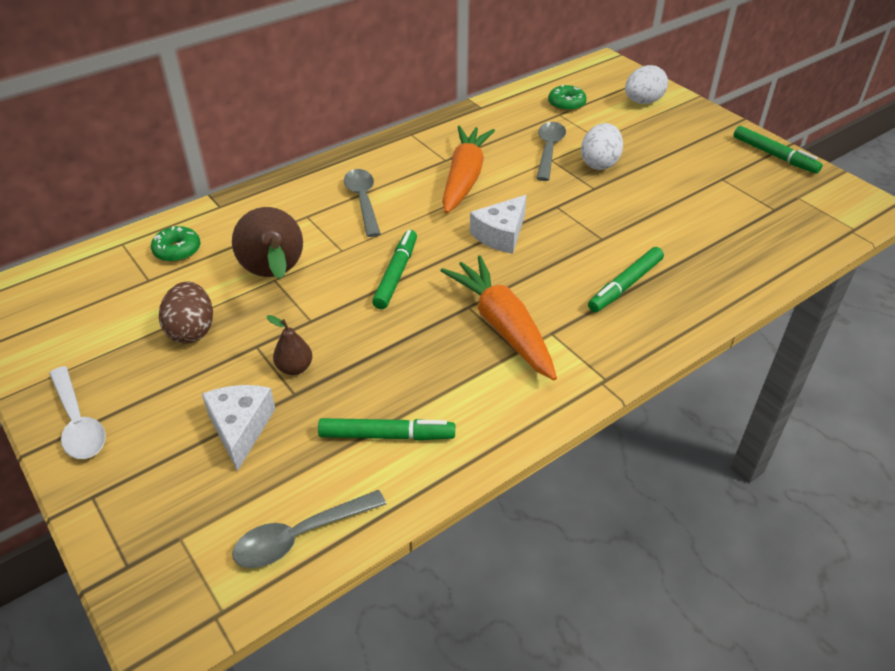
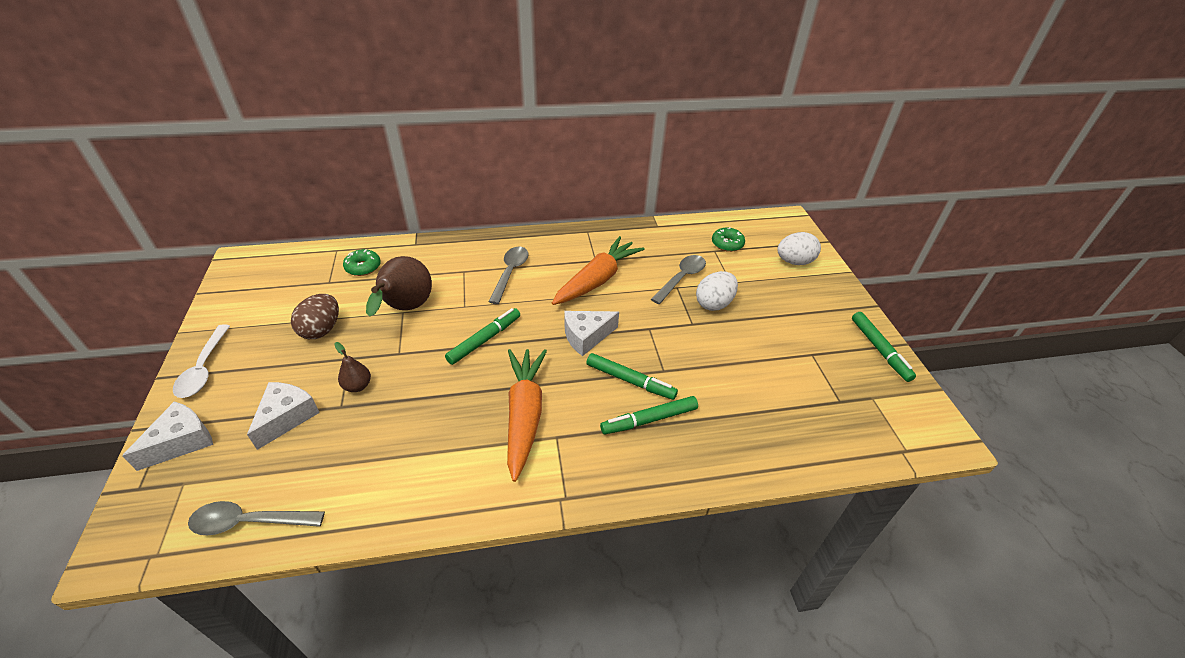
camera: 25 degrees right, 0 degrees up
(132, 502) = (181, 442): none -> white cheese
(387, 435) = (370, 469): green marker -> green marker (630, 381)

